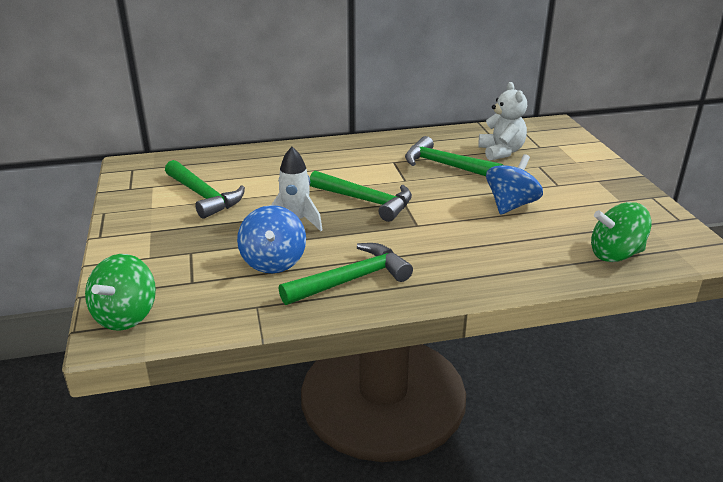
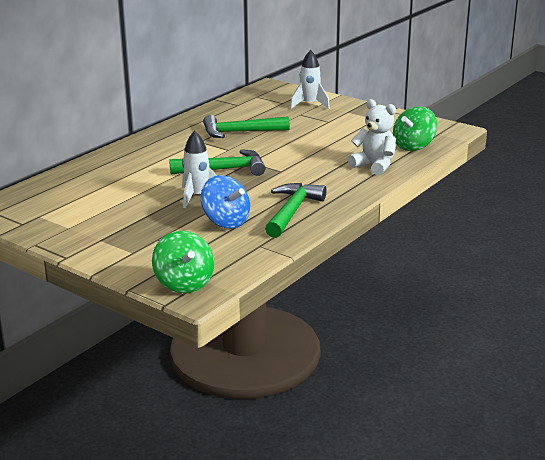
camera: 40 degrees left, 5 degrees down
(203, 196) = (97, 207): green hammer -> none
(501, 152) = (263, 113): white teddy bear -> white teddy bear (374, 166)
(511, 205) = (319, 141): blue spinning top -> none
(566, 158) = (309, 105): none -> white rocket

